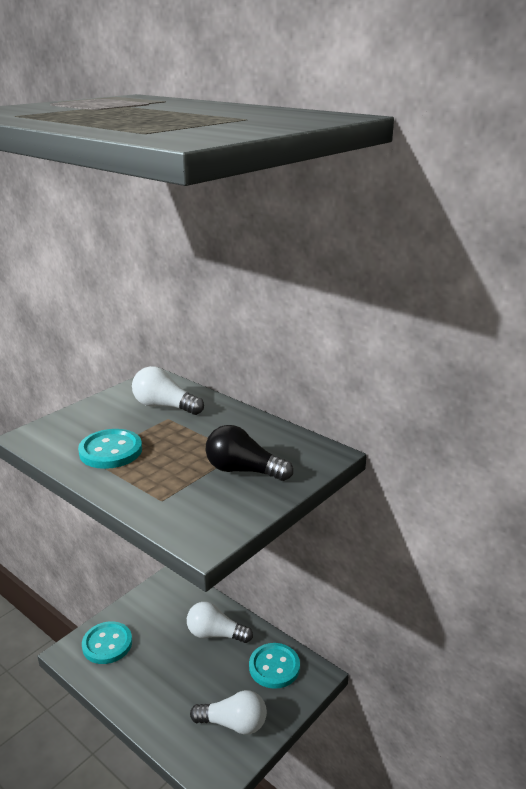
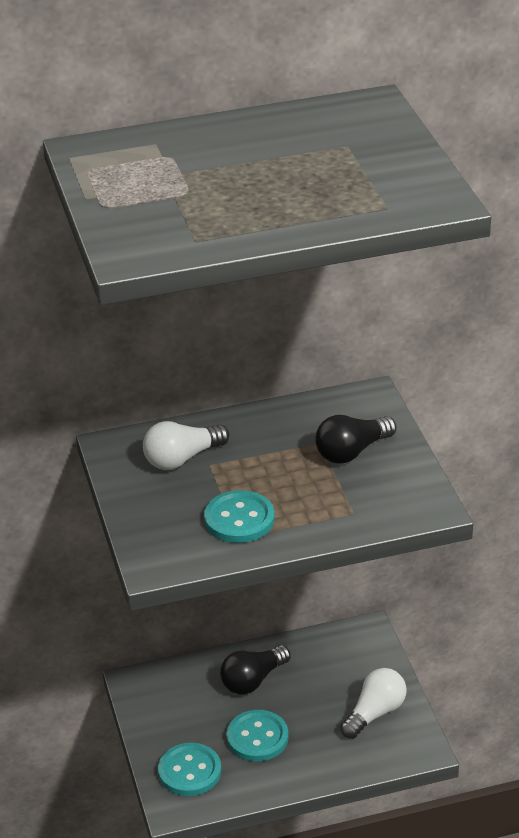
camera: 55 degrees left, 10 degrees up
(215, 634) = (253, 680): white light bulb -> black light bulb
(274, 667) = (333, 656): turquoise button -> turquoise button (257, 737)

